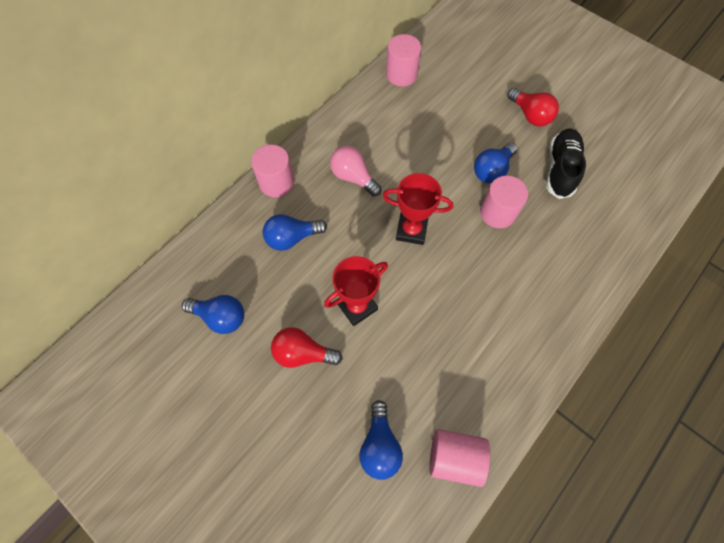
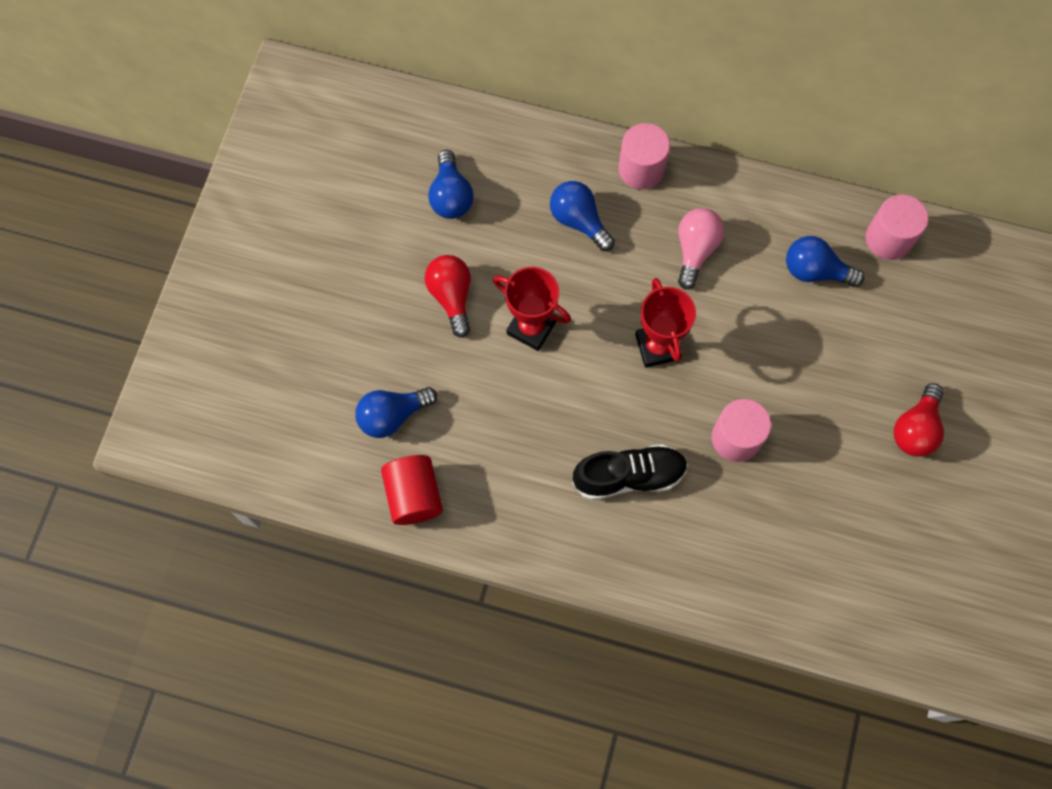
camera: 65 degrees right, 5 degrees up
(454, 458) = (414, 495): pink cylinder -> red cylinder
(492, 170) = (796, 410): blue light bulb -> blue light bulb (815, 271)
(560, 169) = (846, 495): black shoe -> black shoe (629, 476)

